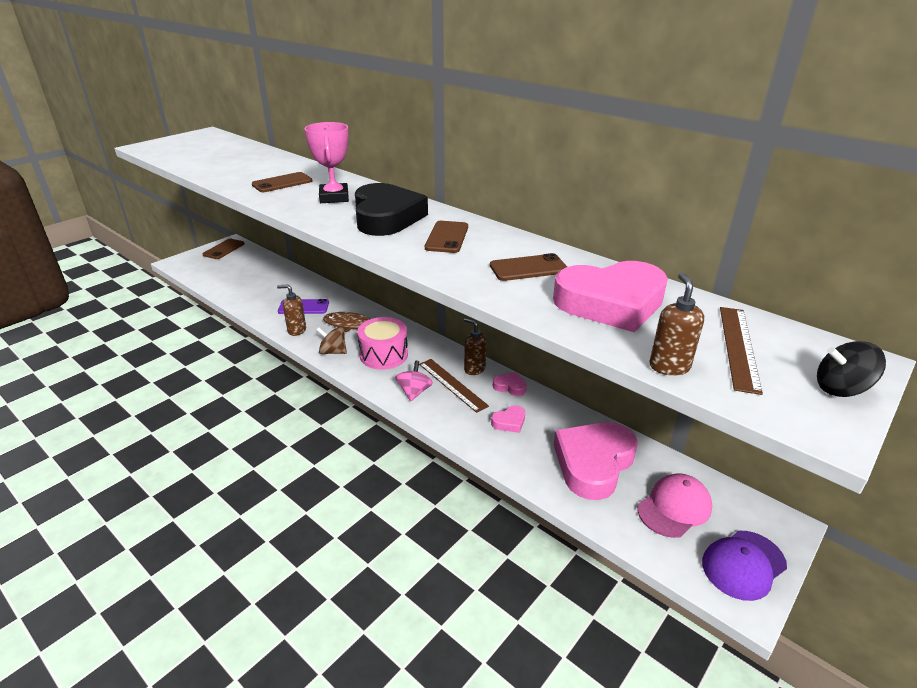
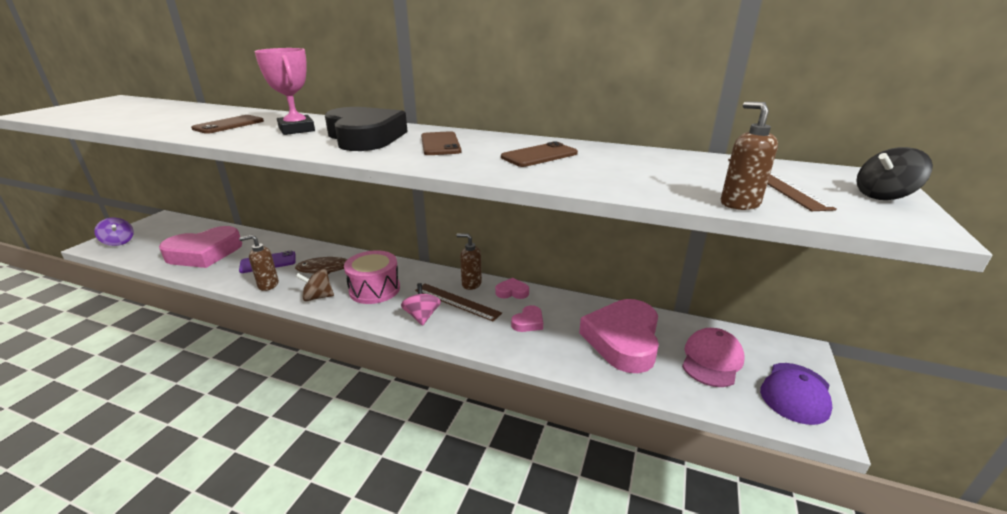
camera: 20 degrees left, 5 degrees down
(194, 262) = (119, 242): none -> purple spinning top
(224, 249) = (154, 225): brown phone -> none
(611, 303) = (638, 168): pink heart -> pink heart (204, 253)

